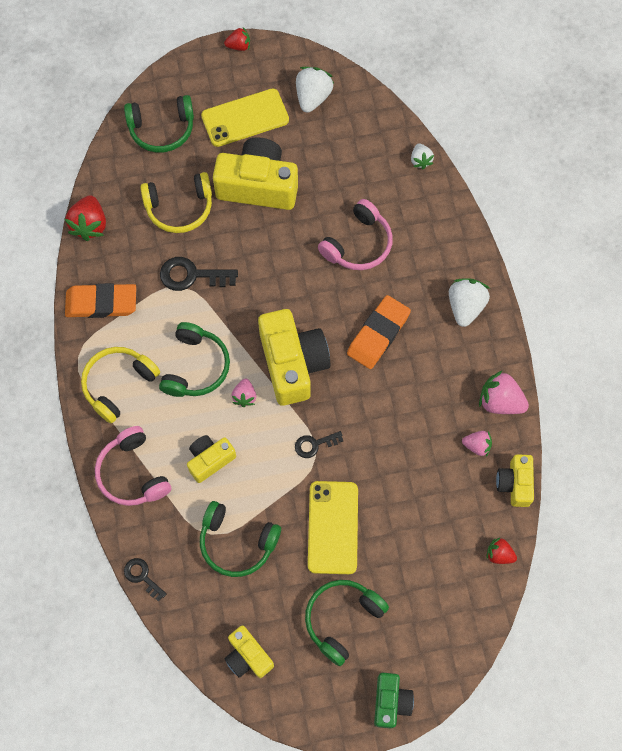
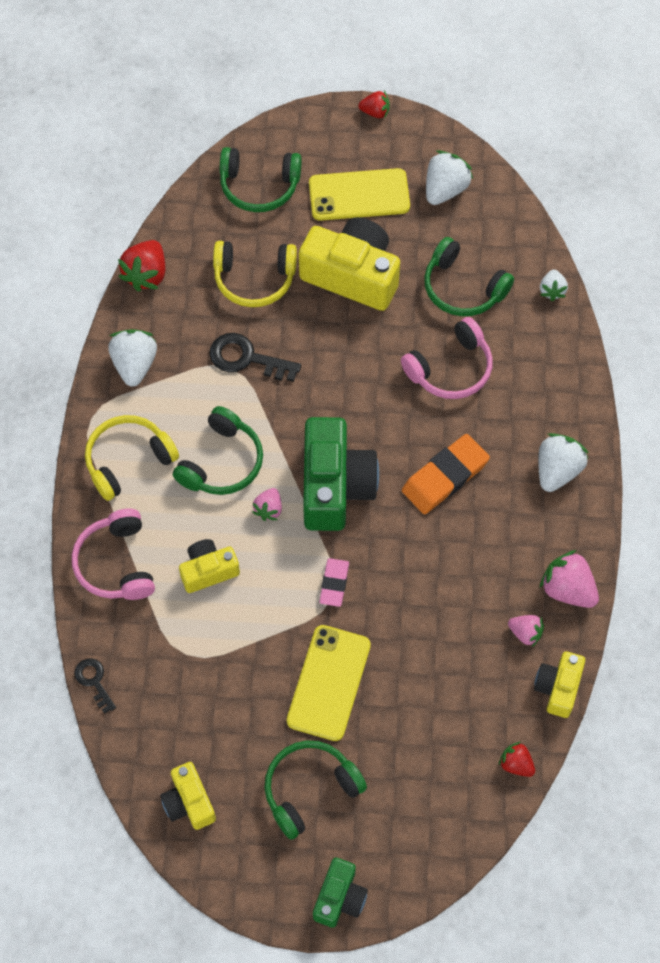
camera: 15 degrees right, 5 degrees down
(101, 303) = (135, 365): orange eraser -> white strawberry
(237, 542) = (213, 671): green headphones -> green headphones (463, 288)
(293, 363) = (335, 486): yellow camera -> green camera
(314, 444) = (334, 584): black key -> pink eraser

